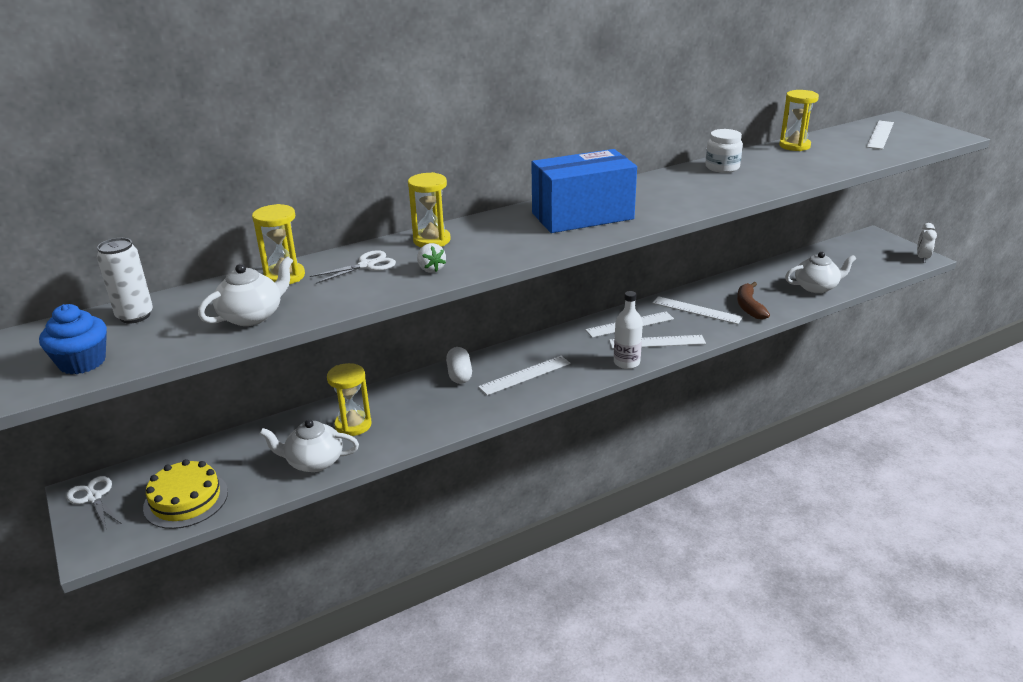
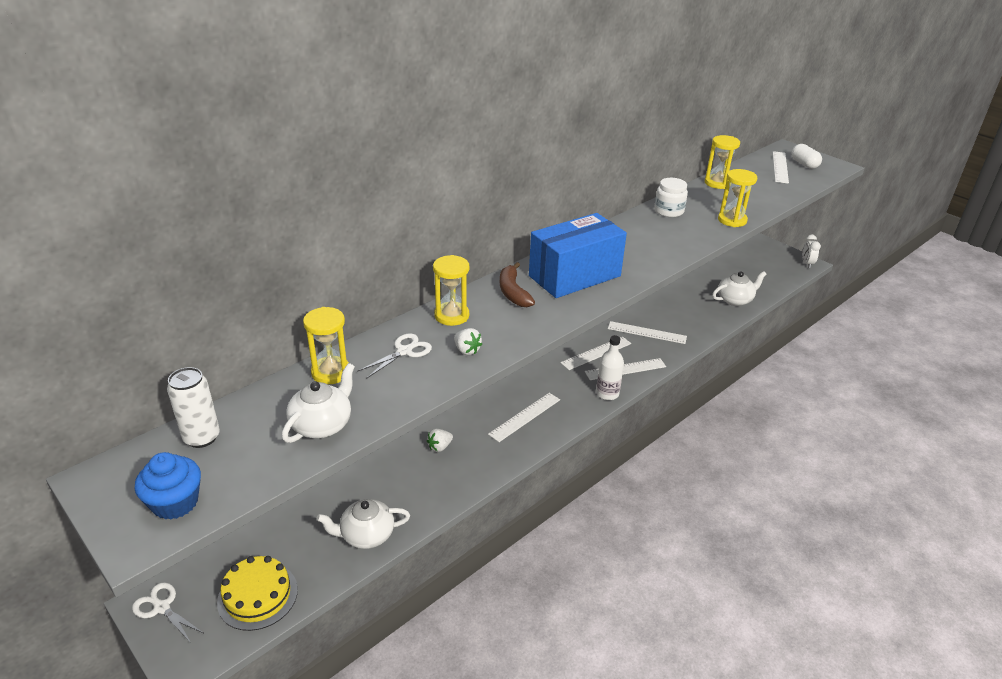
camera: 15 degrees left, 5 degrees up
(353, 425) = (388, 490): yellow hourglass -> yellow hourglass (732, 220)
(422, 393) = (440, 447): none -> white strawberry
(459, 374) = (466, 423): white capsule -> white capsule (804, 164)
(749, 307) = (688, 325): brown banana -> brown banana (513, 292)

